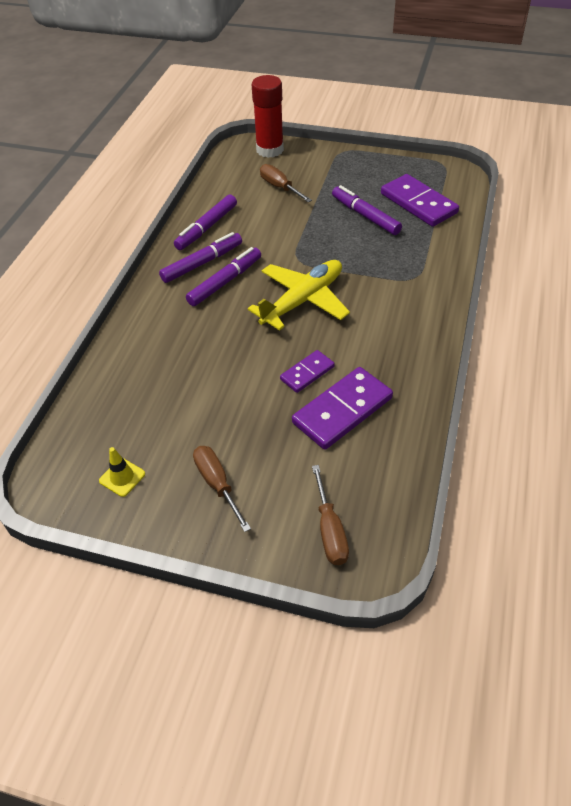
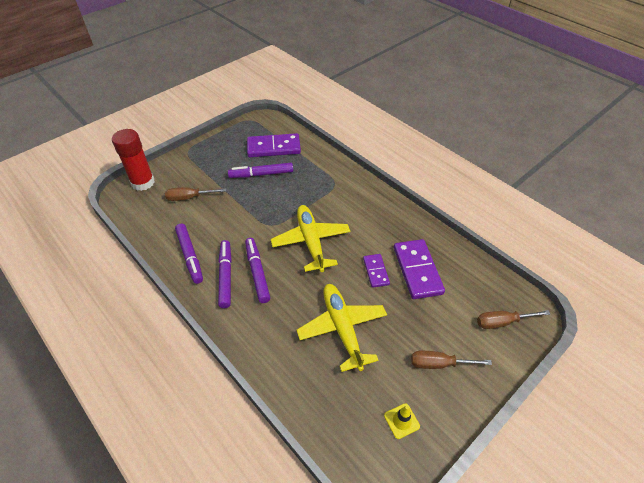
camera: 60 degrees left, 0 degrees up
(204, 379) = (342, 328): none -> yellow plane
(329, 530) = (502, 322): brown screwdriver -> brown screwdriver turned 150 degrees clockwise

